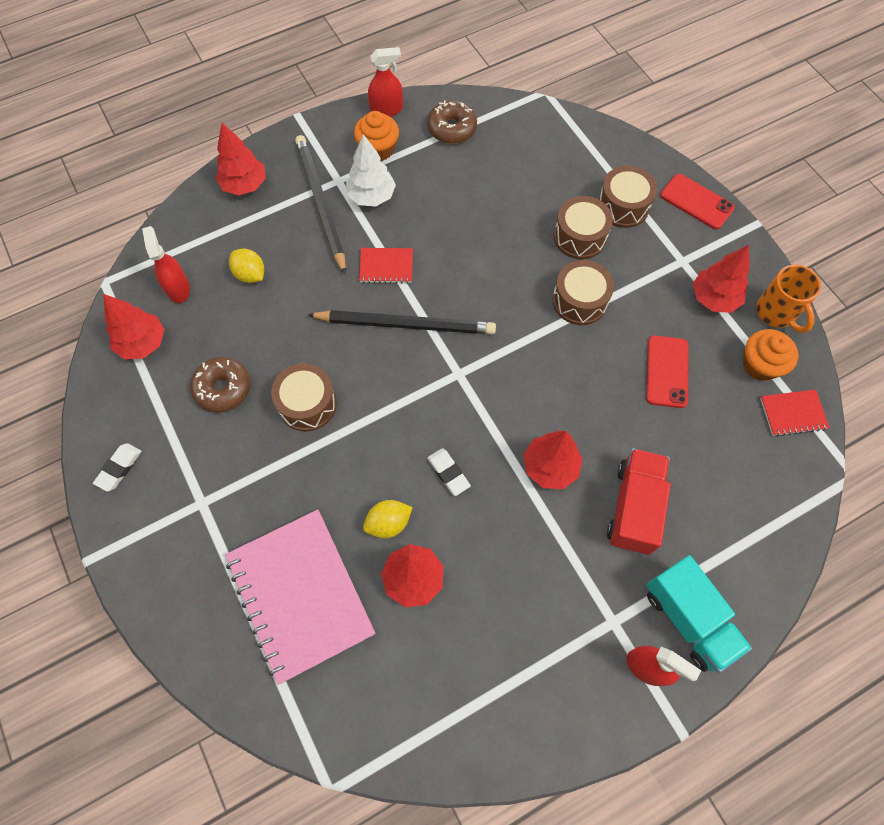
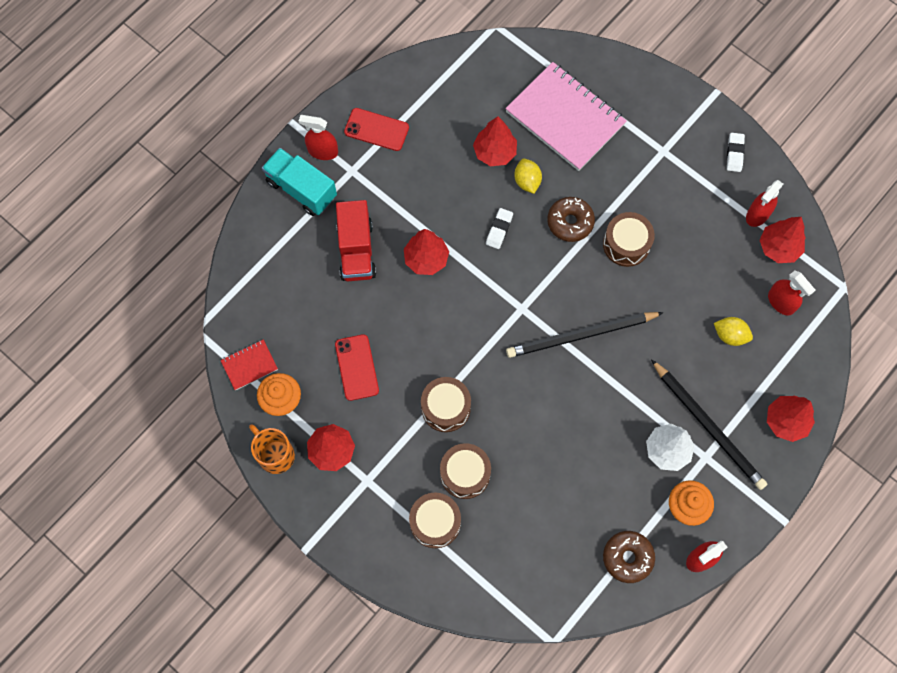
camera: 160 degrees right, 5 degrees up
(141, 386) = (758, 214): none -> red spray bottle
(223, 388) = (696, 234): brown donut -> brown donut (570, 222)
(386, 266) = (621, 383): red notebook -> none
(388, 523) = (527, 181): yellow lemon -> yellow lemon turned 60 degrees counterclockwise
(448, 473) = (499, 229): white eraser -> white eraser turned 75 degrees clockwise
(696, 202) = (368, 553): red phone -> red phone (376, 130)

